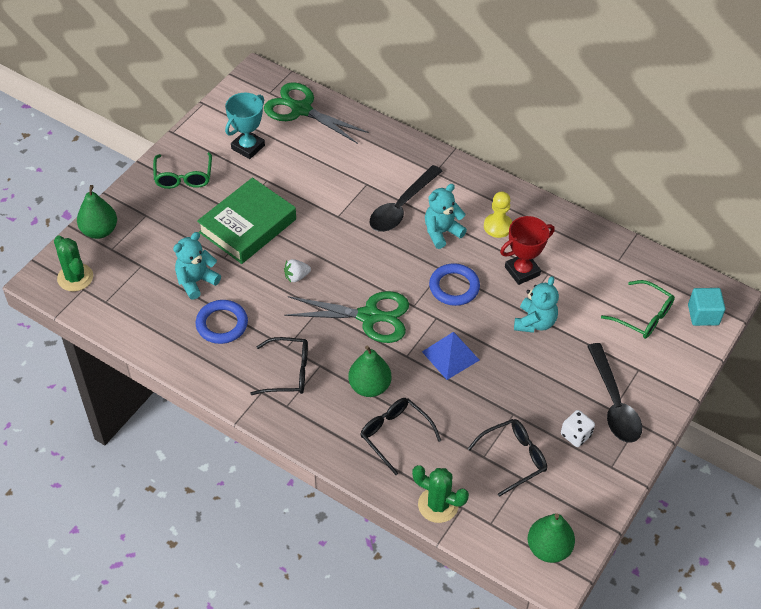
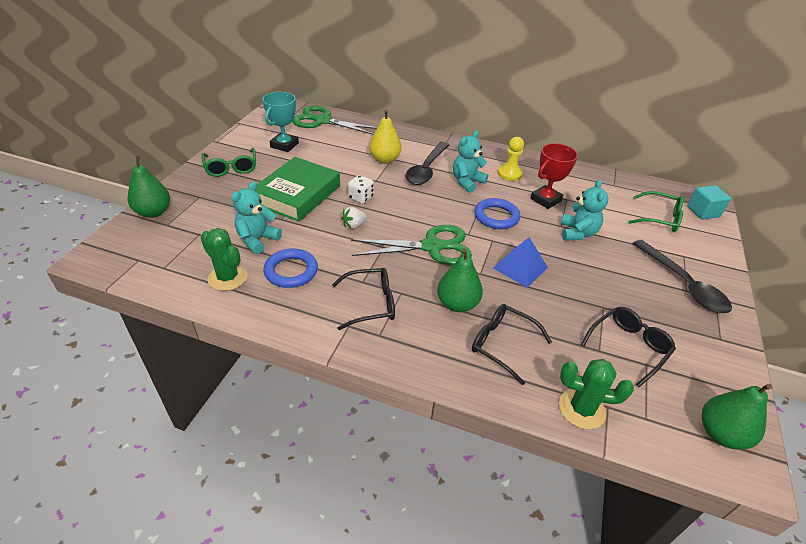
camera: 15 degrees left, 10 degrees down
(75, 277) = (129, 251): green cactus -> green cactus (227, 277)
(358, 185) = (384, 160): none -> yellow pear
(575, 435) = (670, 316): white dice -> white dice (361, 198)

